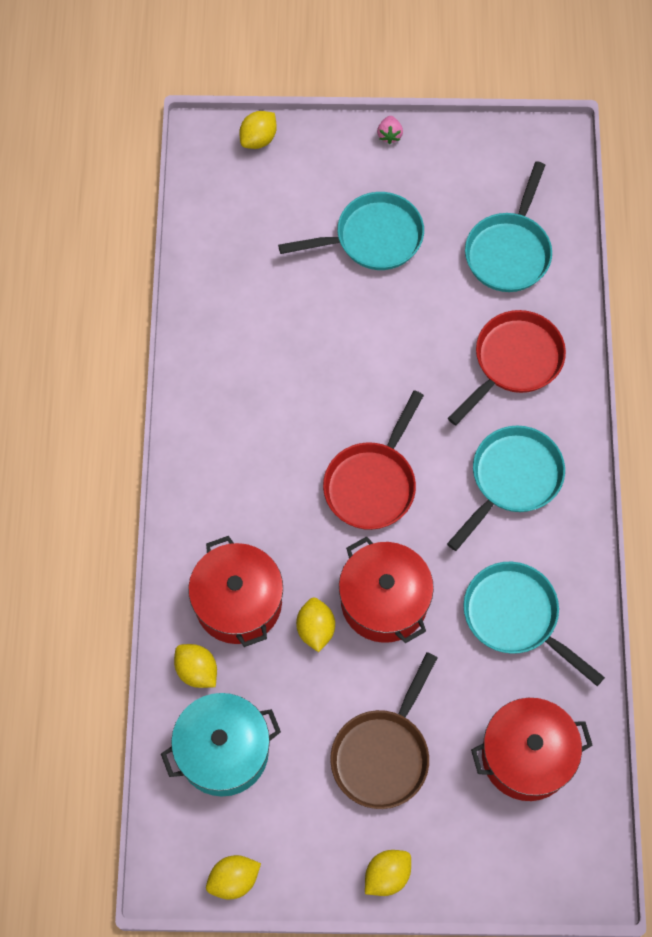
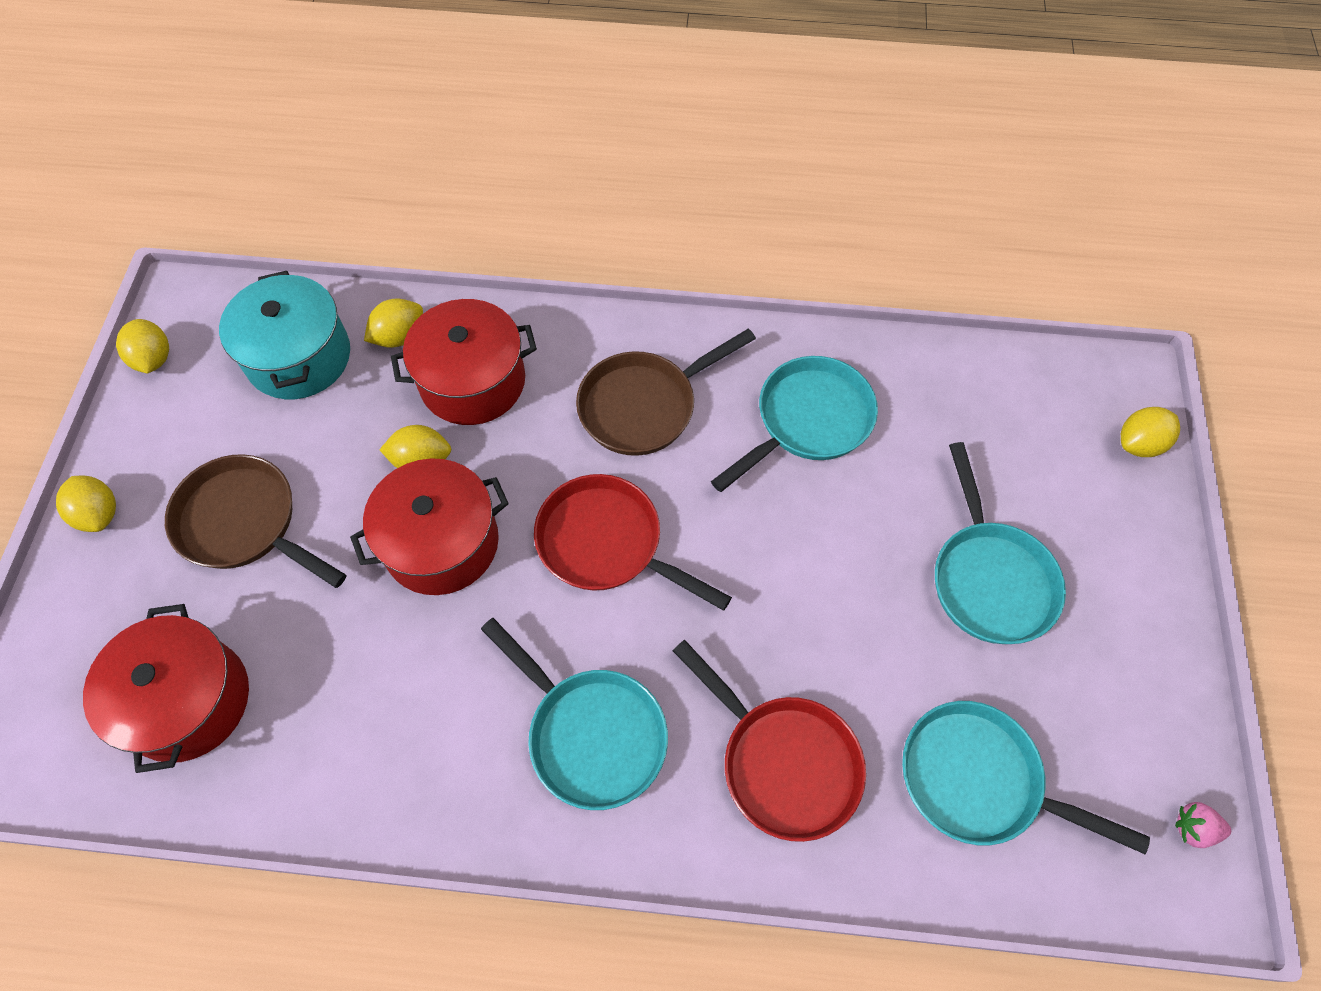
camera: 95 degrees right, 5 degrees down
(251, 468) = (644, 405): none -> brown pan
(258, 139) = (1139, 444): yellow lemon -> yellow lemon turned 75 degrees counterclockwise
(389, 135) = (1173, 619): pink strawberry -> pink strawberry (1193, 828)
(516, 617) = (383, 712): turquoise pan -> turquoise pan (808, 421)

